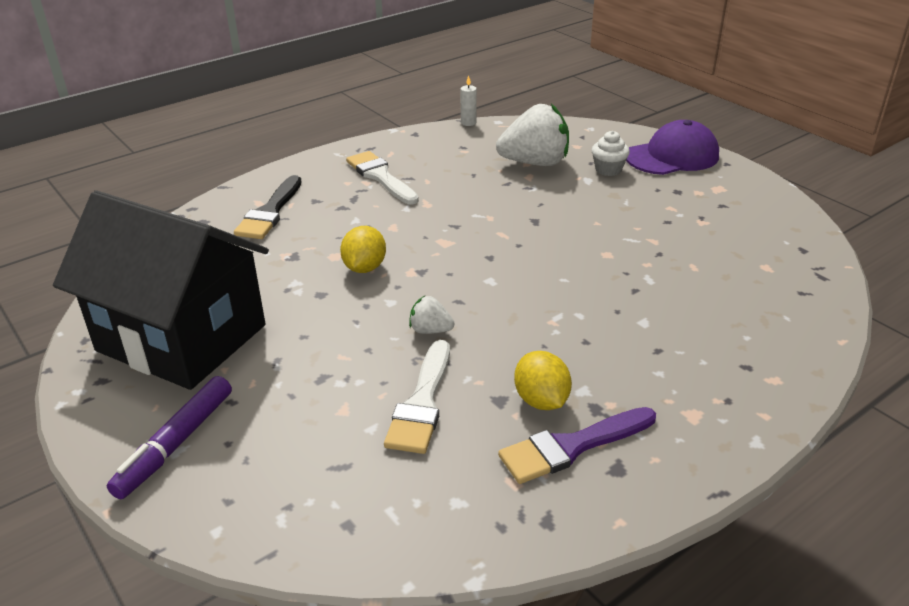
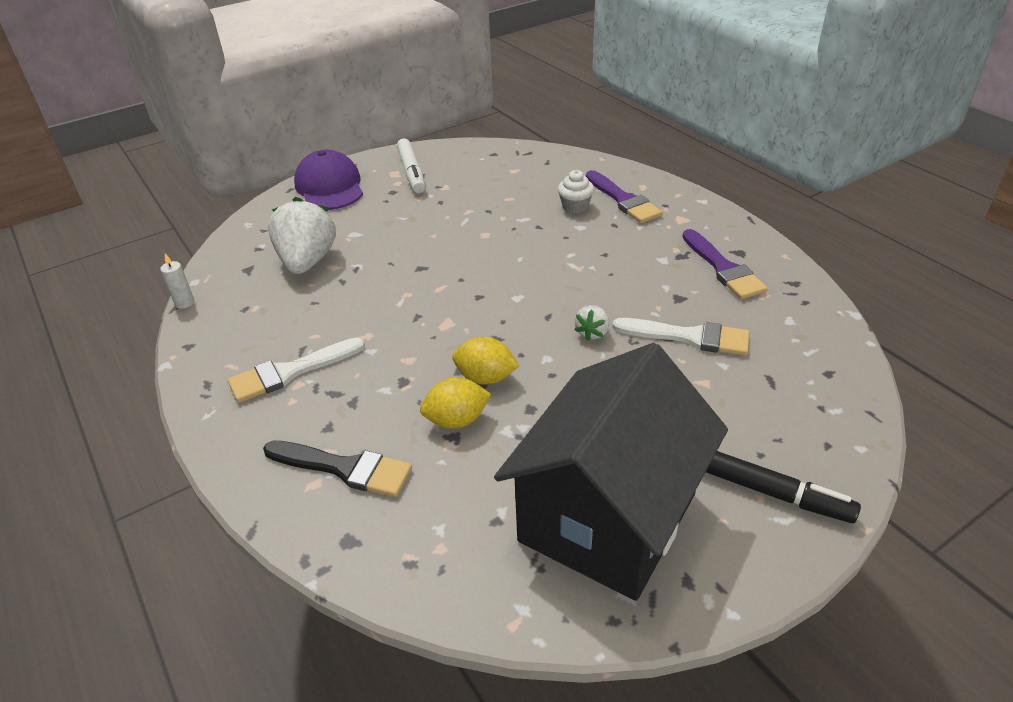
camera: 85 degrees left, 5 degrees up
(176, 444) = (771, 492): purple marker -> black marker
(541, 400) = (677, 278): yellow lemon -> yellow lemon (456, 420)
(608, 169) = (340, 221): white cupcake -> white cupcake (575, 206)
(725, 198) = (412, 172): none -> white marker
(725, 359) = (623, 200): none -> purple brush

